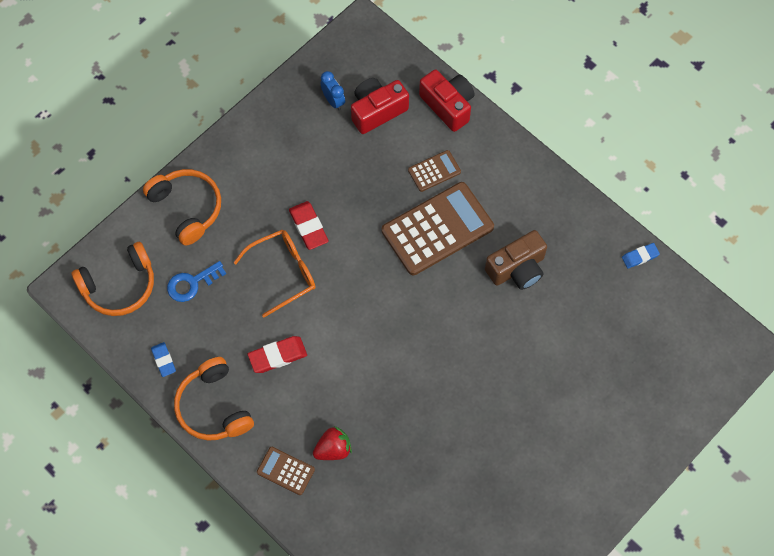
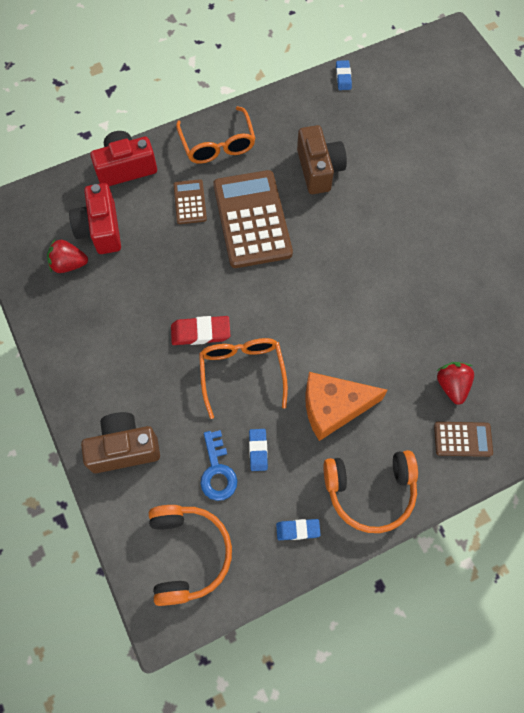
camera: 70 degrees left, 0 degrees up
(187, 208) = (124, 448): orange headphones -> brown camera
(219, 308) = (258, 450): none -> blue eraser
(277, 356) = (333, 407): red eraser -> orange cheese
(285, 471) = (462, 439): brown calculator -> brown calculator turned 135 degrees counterclockwise
(333, 101) = (69, 264): blue clock -> red strawberry
(507, 171) = (218, 144): none -> orange glasses

